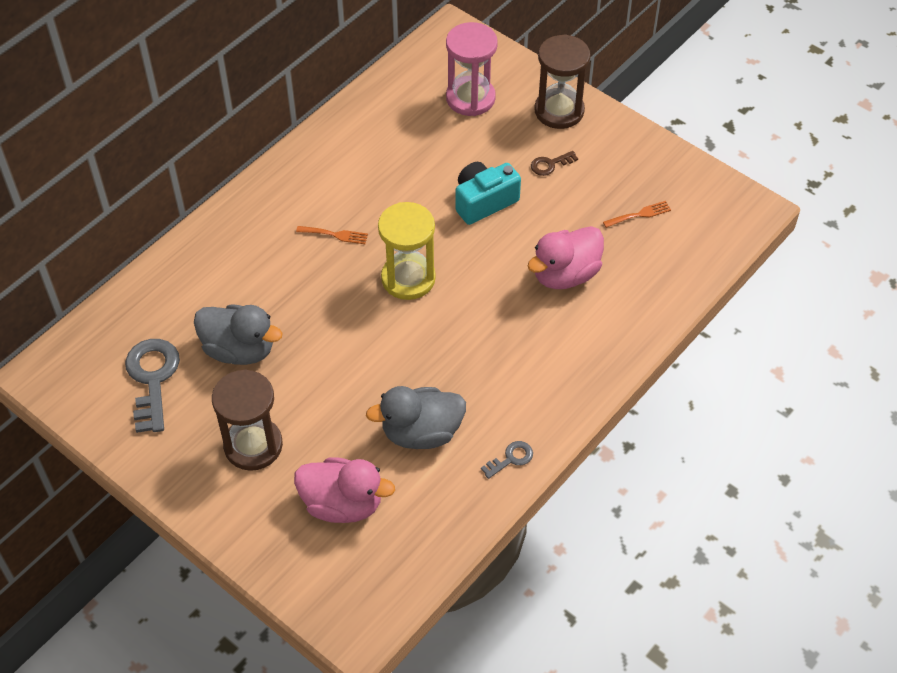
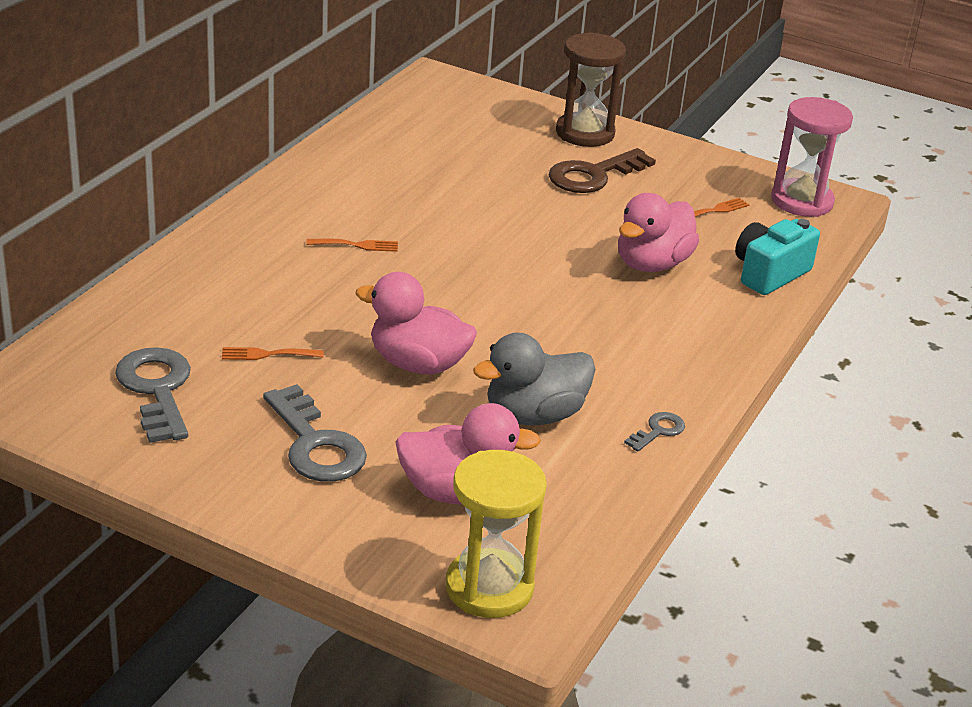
camera: 15 degrees left, 20 degrees down
(239, 349) = (267, 354): grey duck -> orange fork
(253, 445) = (316, 444): brown hourglass -> grey key
(348, 370) = (417, 364): none -> pink duck
(408, 278) = (462, 278): yellow hourglass -> yellow hourglass (489, 587)
(470, 98) = (478, 127): pink hourglass -> pink hourglass (801, 201)
(484, 202) = (528, 209): turquoise camera -> turquoise camera (769, 274)
(550, 164) = (593, 175): brown key -> brown key, size x2.02

